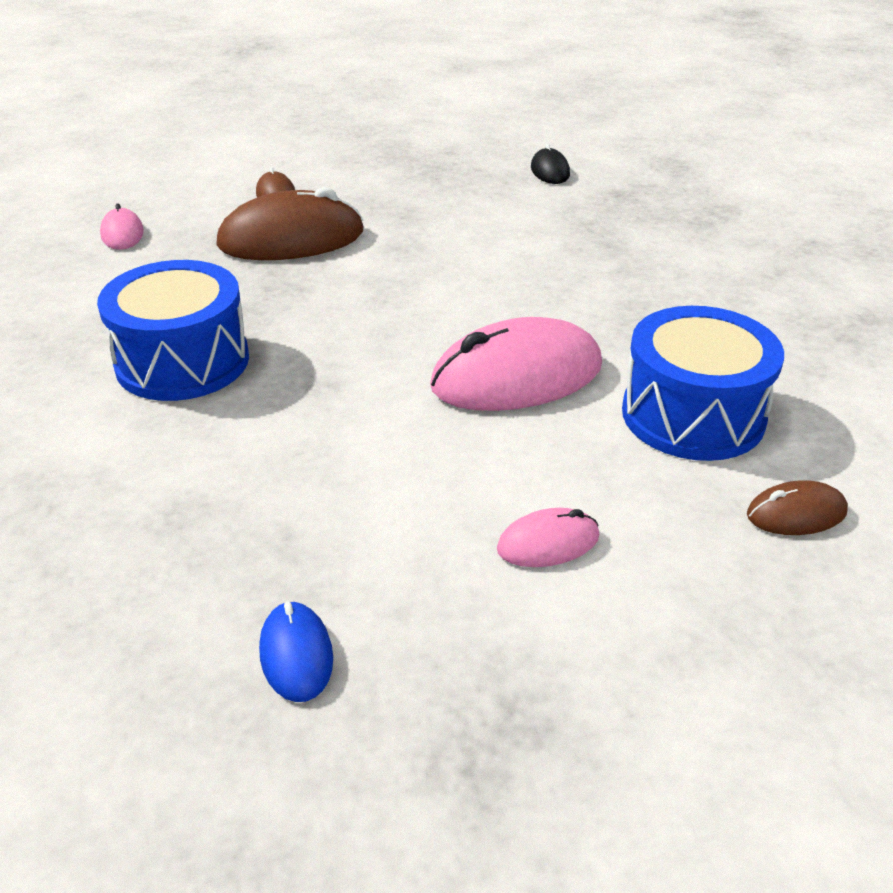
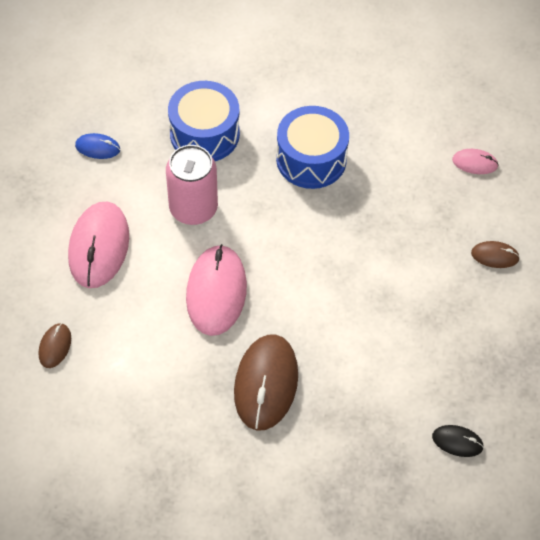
camera: 115 degrees right, 20 degrees up
(291, 239) = (425, 244): brown mouse -> brown mouse (266, 384)
(370, 453) = (193, 208): none -> pink can
(548, 543) = (99, 247): pink mouse -> pink mouse, size x2.06
(693, 415) = (140, 350): blue drum -> blue drum (204, 134)

